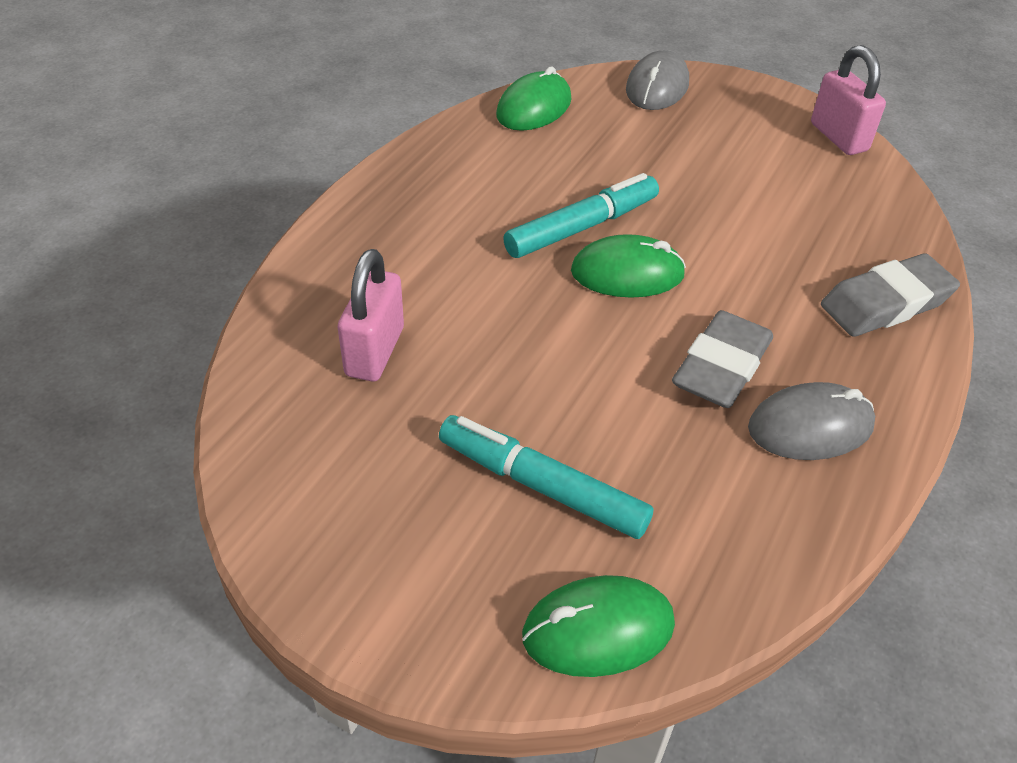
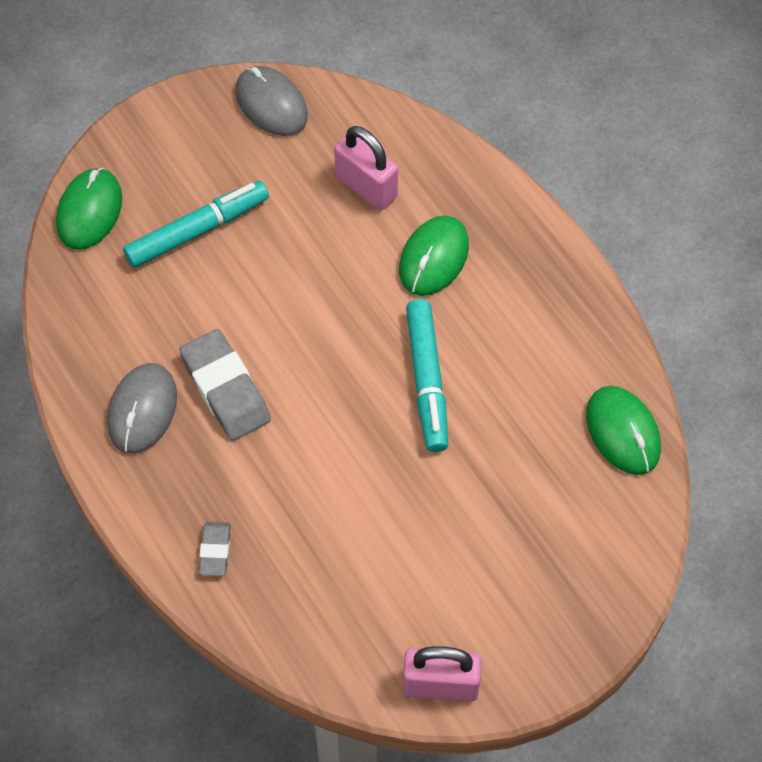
camera: 120 degrees right, 15 degrees up
(627, 273) = (354, 383): green mouse -> green mouse (433, 258)
(657, 87) = (609, 566): grey mouse -> grey mouse (271, 104)
(886, 303) = (215, 550): grey eraser -> grey eraser, size x0.53

